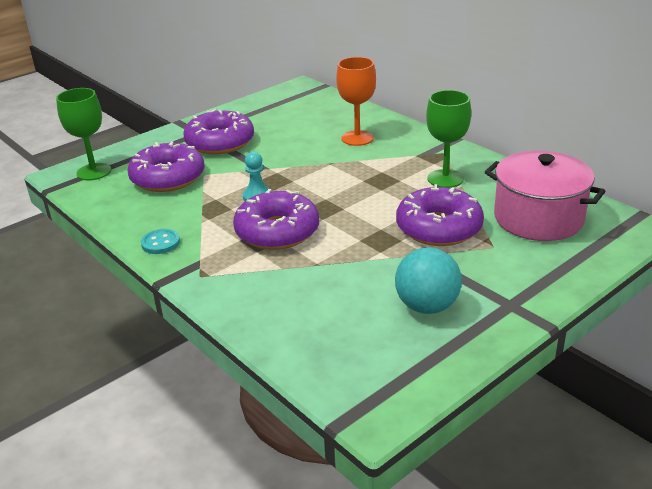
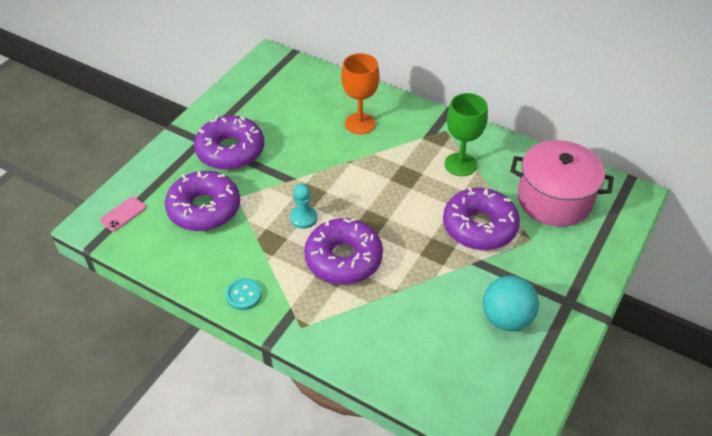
camera: 20 degrees left, 15 degrees up
(94, 172) = (123, 214): green goblet -> pink phone

